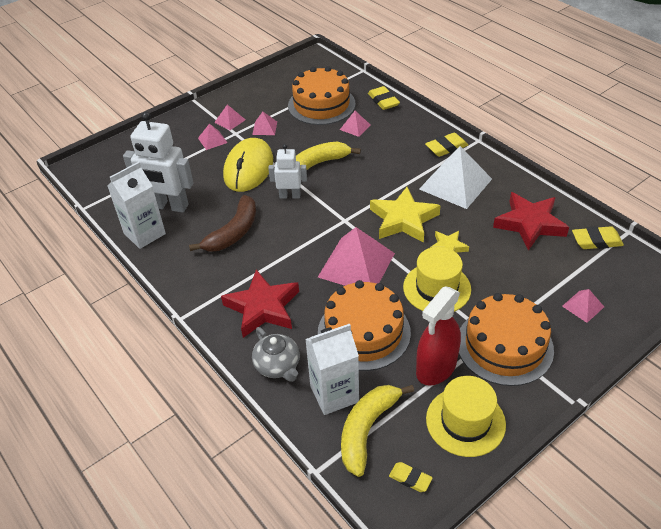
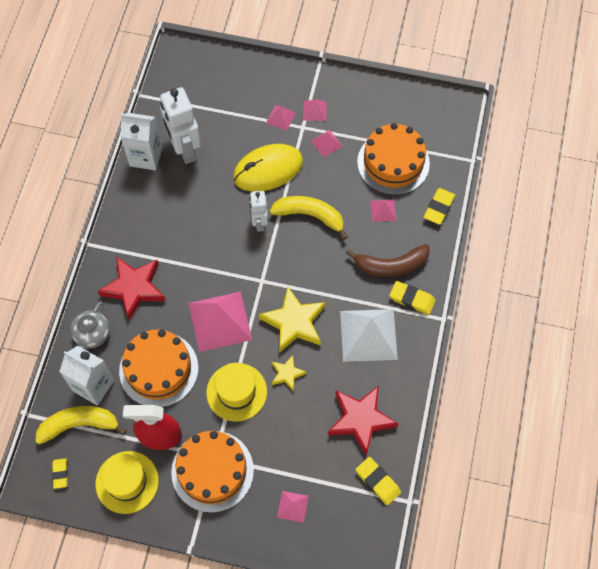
camera: 50 degrees right, 20 degrees up
(233, 232) = (191, 214): brown banana -> brown banana (391, 265)
(290, 196) = (259, 222): white robot -> white robot turned 150 degrees counterclockwise

